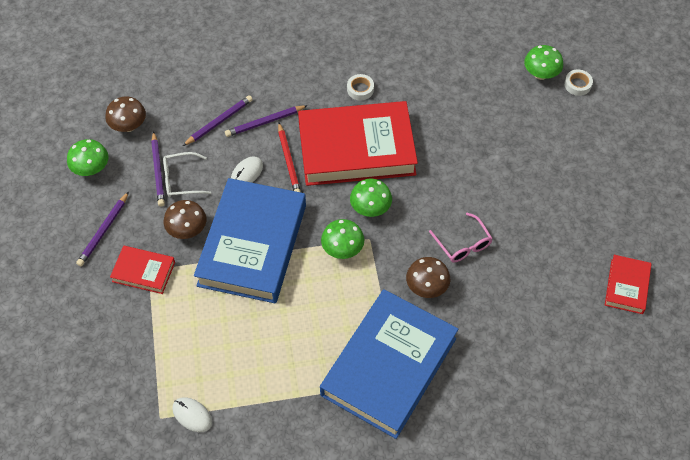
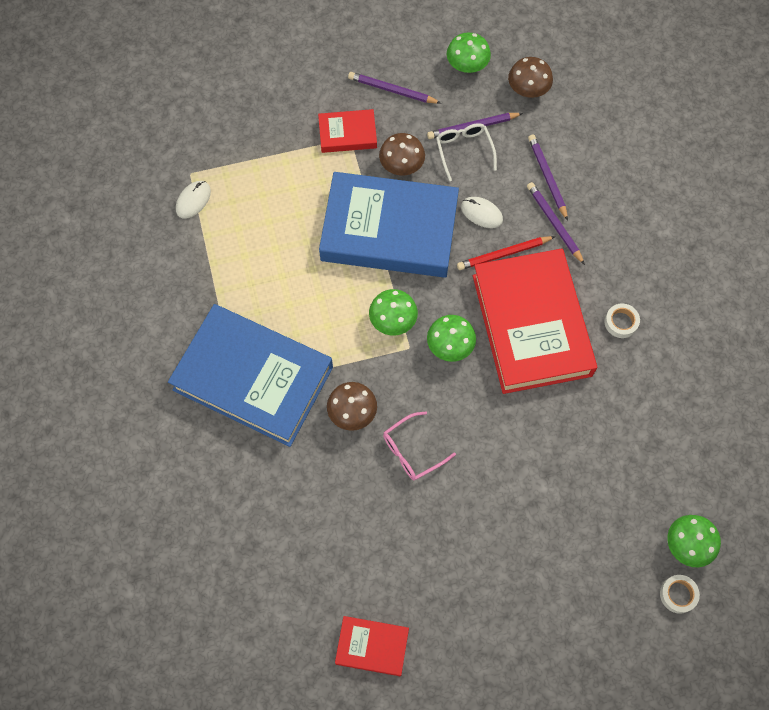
camera: 85 degrees right, 10 degrees up
(143, 272) = (347, 134): red book -> red book turned 75 degrees clockwise
(219, 122) = (547, 177): purple pencil -> purple pencil turned 150 degrees counterclockwise

